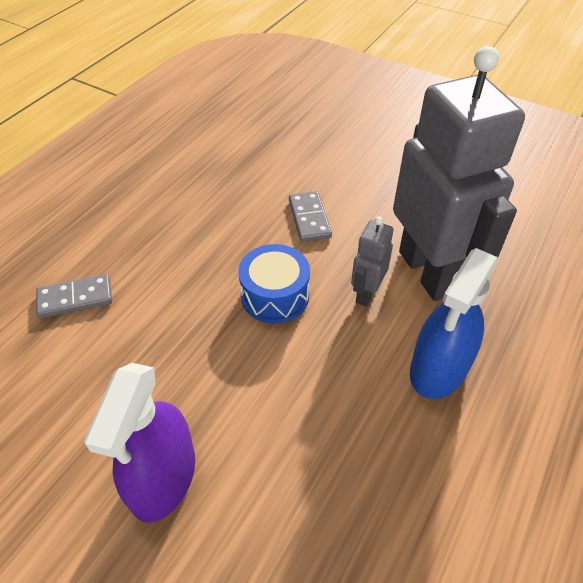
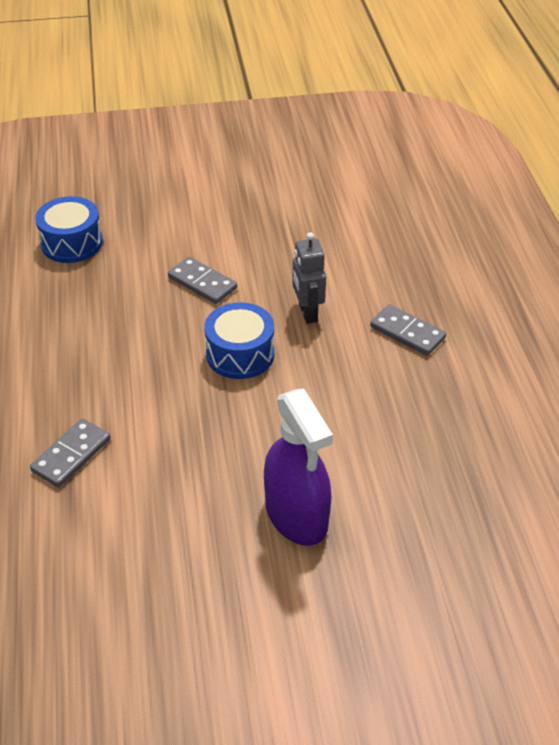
camera: 40 degrees left, 5 degrees down
(252, 139) = (72, 243): none -> blue drum
(428, 272) = (336, 272): grey robot -> none
(439, 368) = (407, 332): blue spray bottle -> grey domino

